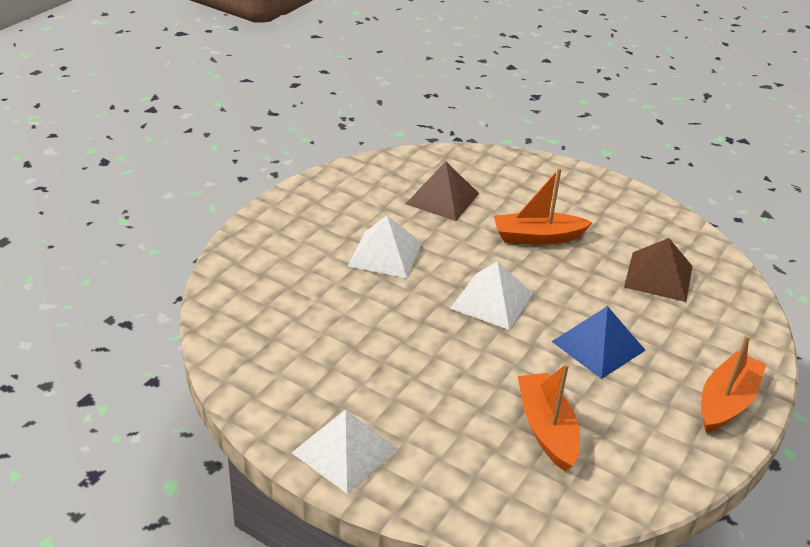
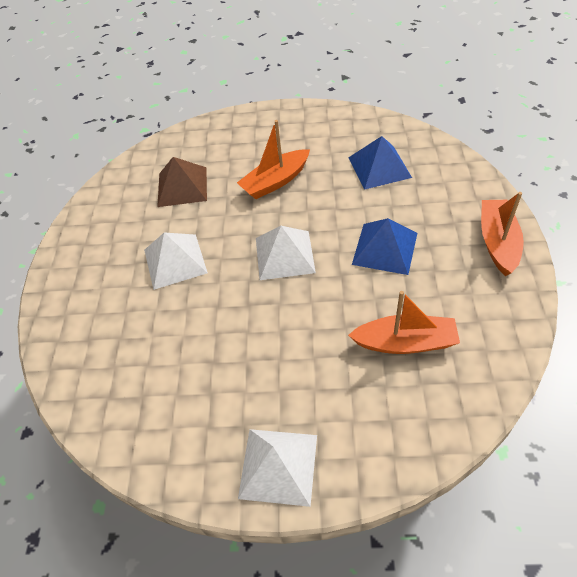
camera: 25 degrees left, 15 degrees up
(546, 429) = (405, 342): orange boat -> orange boat turned 135 degrees clockwise
(658, 276) = (379, 167): brown pyramid -> blue pyramid

